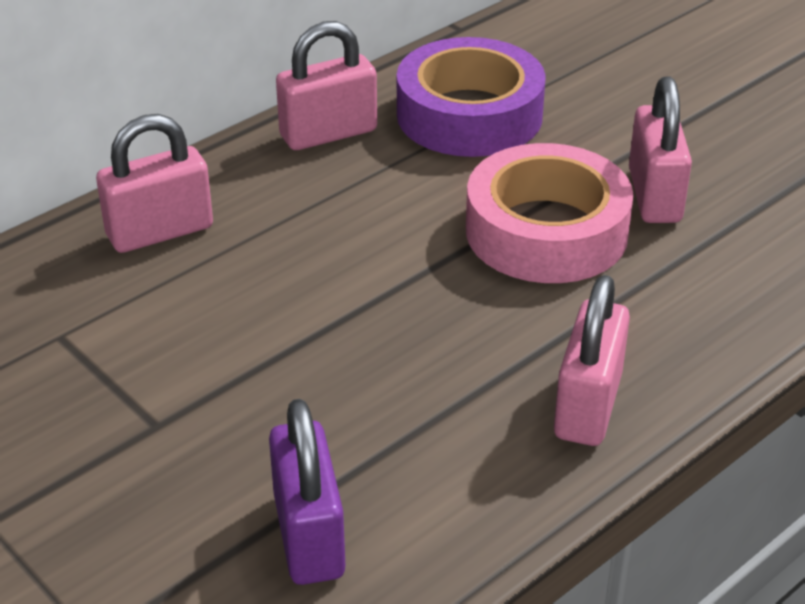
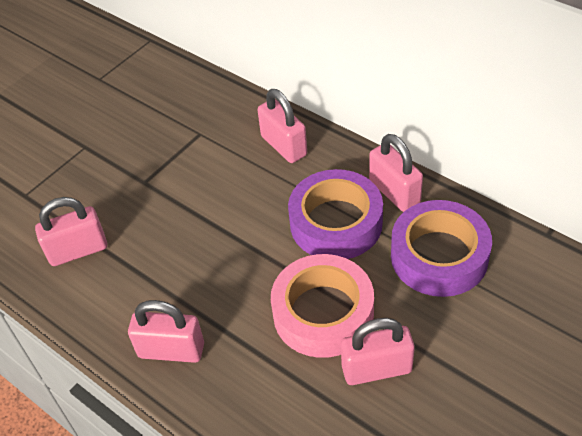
camera: 85 degrees right, 10 degrees up
(309, 536) = (78, 250): purple padlock -> pink padlock
(369, 197) = (336, 223): none -> purple tape

